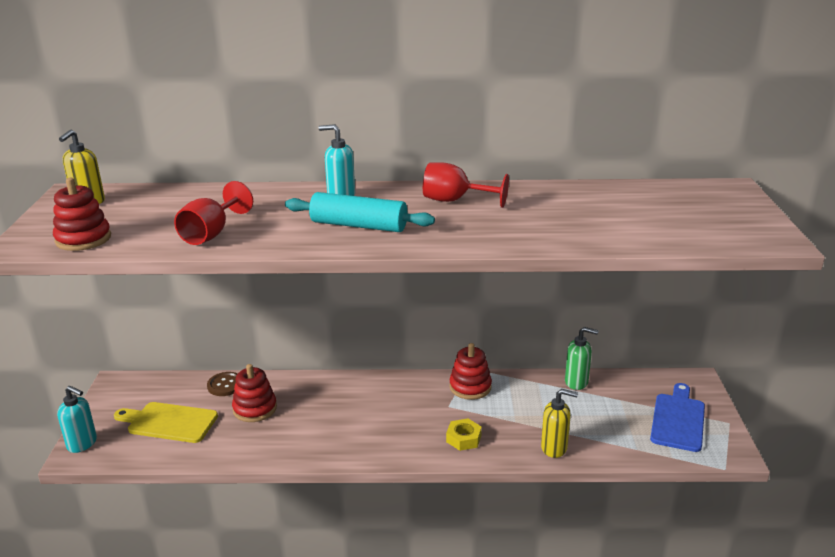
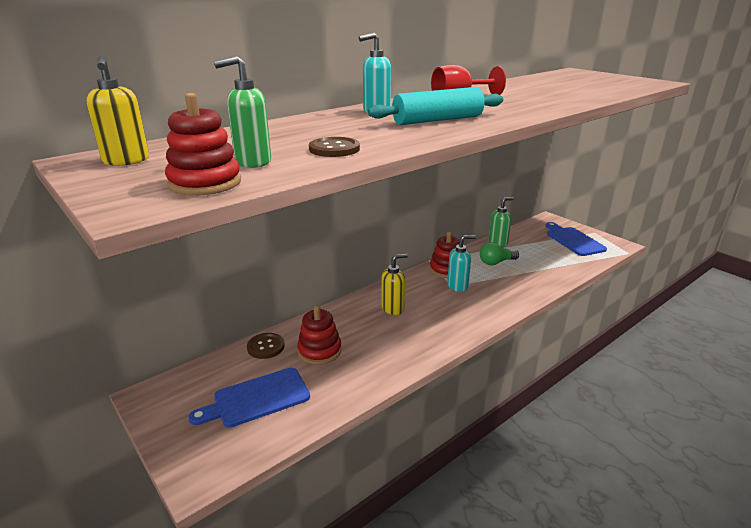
camera: 40 degrees left, 0 degrees up
(82, 444) = (190, 464): turquoise soap dispenser -> turquoise soap dispenser (458, 286)
(142, 229) = (252, 162): none -> green soap dispenser
(169, 422) = (257, 398): yellow cutting board -> blue cutting board
(211, 234) = (334, 149): red goblet -> brown button
(463, 438) = (491, 299): yellow nut -> none
(535, 403) = (496, 262): none -> green light bulb
(554, 448) = (545, 280): yellow soap dispenser -> yellow soap dispenser (393, 308)

